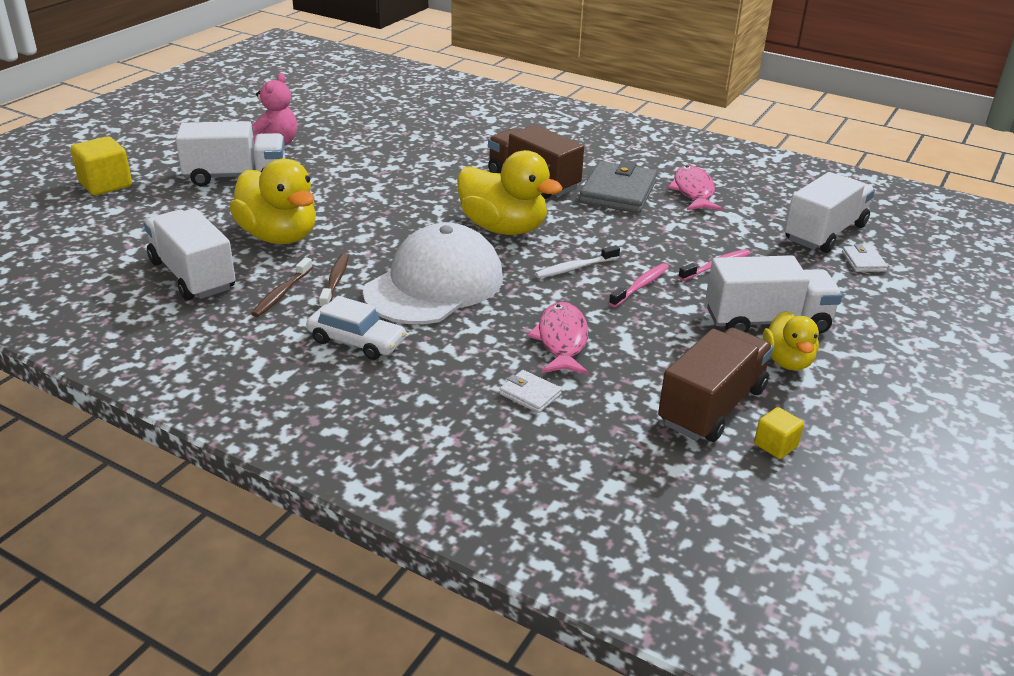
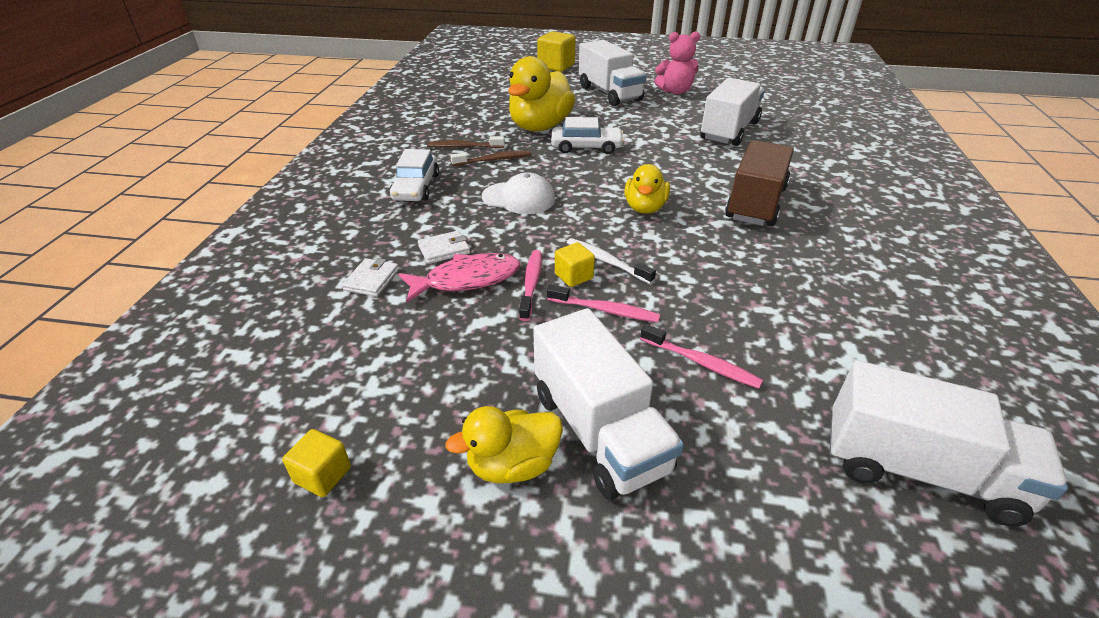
camera: 70 degrees right, 5 degrees up
(192, 275) = (466, 116): white truck -> white truck (729, 131)
(358, 224) = (586, 147): none -> white car
(434, 284) = (518, 198): white cap -> white cap, size x0.53
(503, 228) = (645, 208): yellow duck -> yellow duck, size x0.58
(587, 288) = (574, 276): none -> yellow cube
(587, 310) = (531, 284): none -> pink toothbrush
(618, 192) = (800, 257): grey wallet -> none
(693, 191) = (878, 313): pink fish -> none
(712, 406) = (387, 405): brown truck -> none
(863, 261) = (874, 536): white wallet -> white wallet (444, 250)

